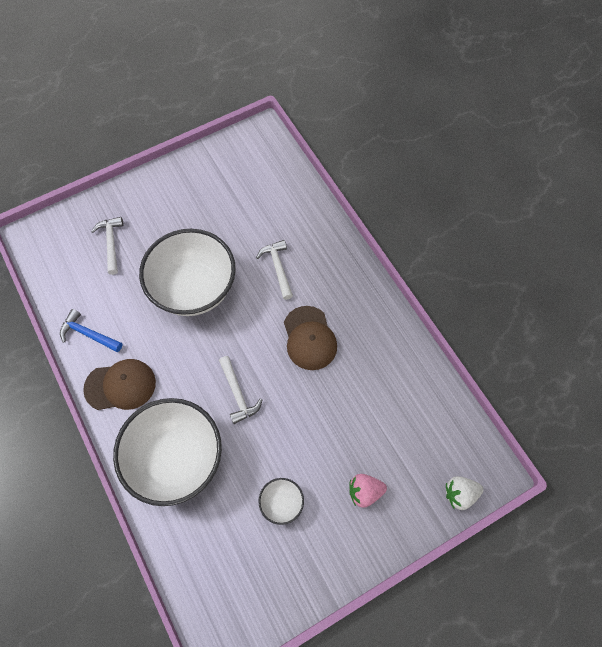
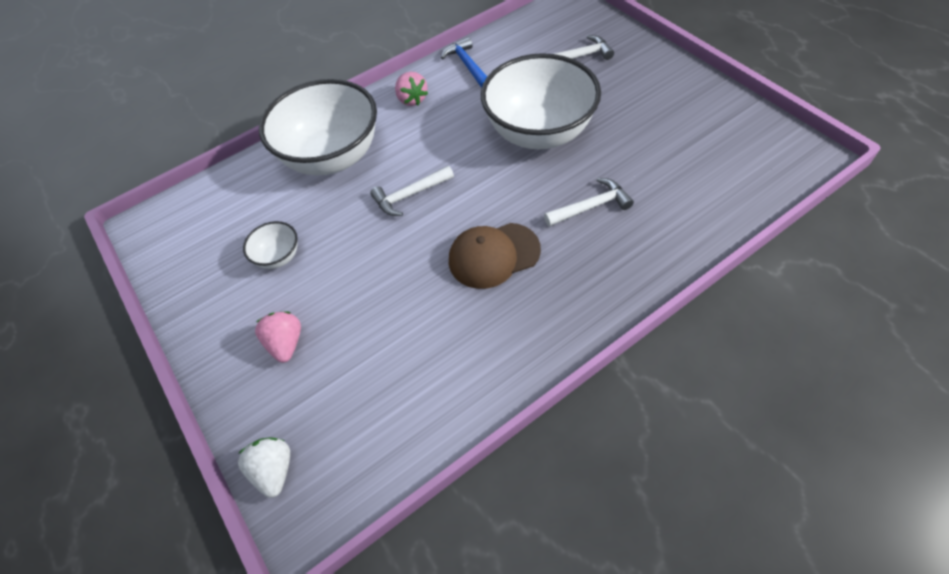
camera: 90 degrees right, 10 degrees down
(88, 334) = (466, 64): blue hammer -> blue hammer turned 45 degrees counterclockwise
(120, 385) = (412, 99): brown cap -> pink strawberry

